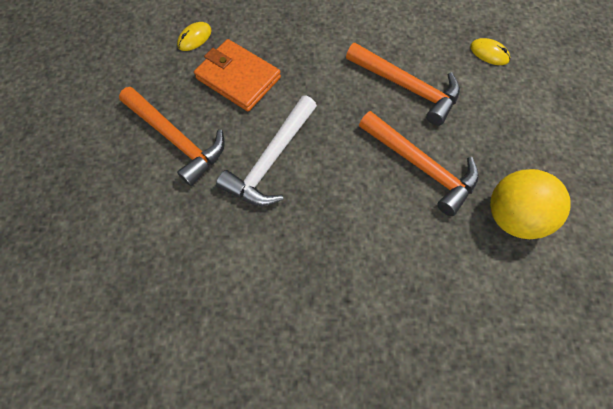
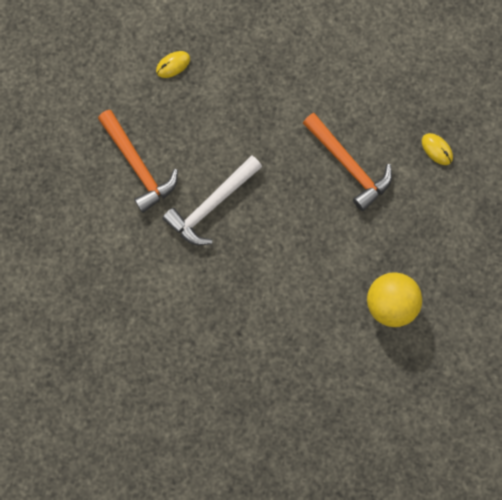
camera: 15 degrees right, 10 degrees up
(238, 78) = (203, 118): orange wallet -> none
(420, 165) = (333, 242): orange hammer -> none

